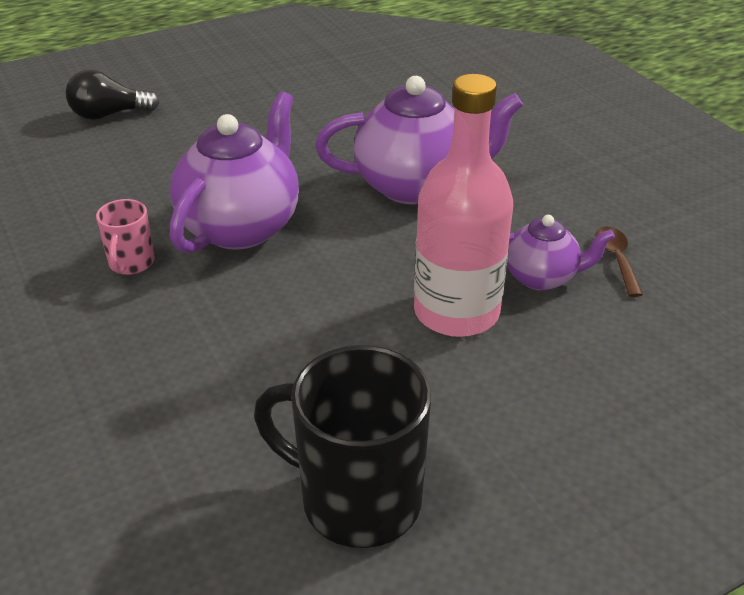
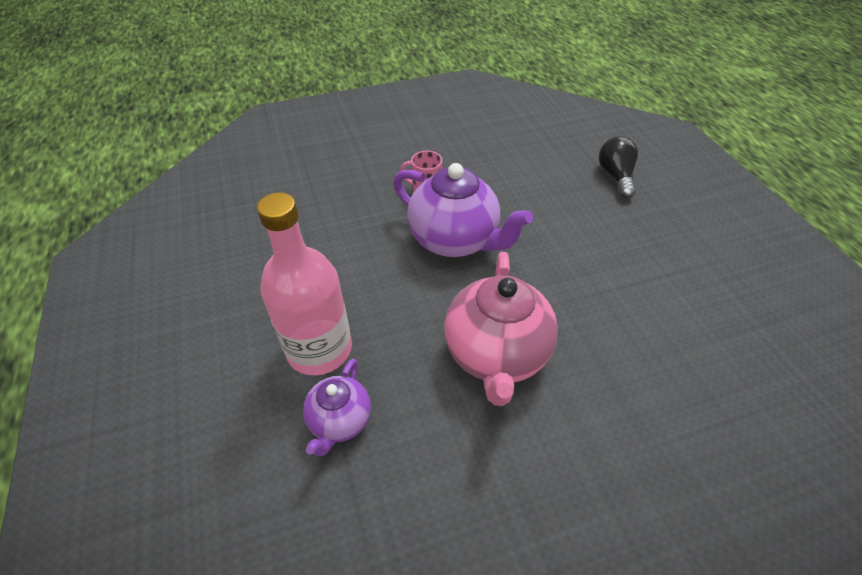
camera: 100 degrees right, 10 degrees up
(357, 499) = (191, 272): black mug -> none
(415, 186) = (496, 354): purple teapot -> pink teapot
(616, 259) = (345, 498): brown spoon -> none

